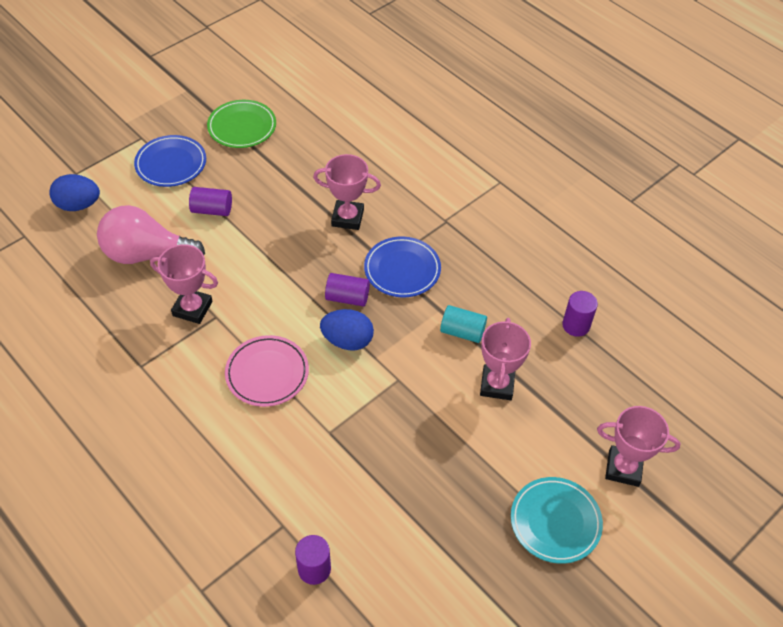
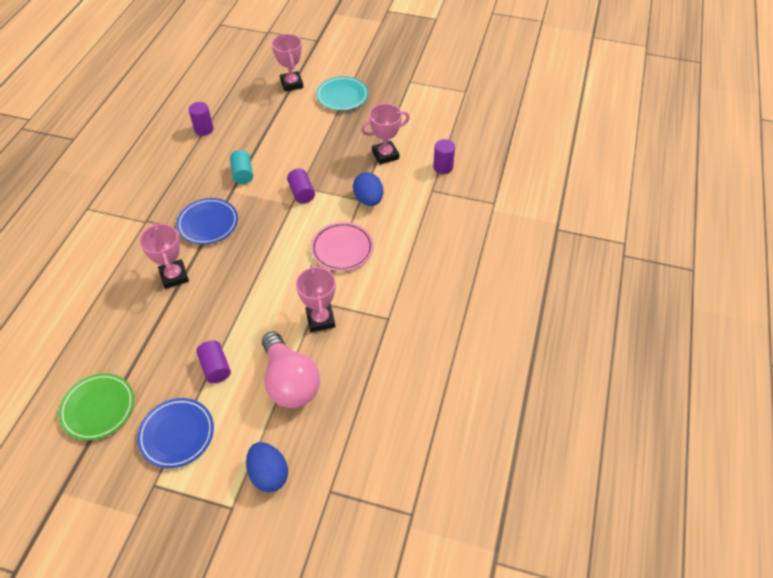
camera: 120 degrees left, 0 degrees up
(347, 298) = (252, 240): purple cylinder -> purple cylinder (302, 193)
(347, 341) = (288, 223): blue egg -> blue egg (368, 199)
(497, 385) = (272, 145): pink trophy -> pink trophy (385, 155)

